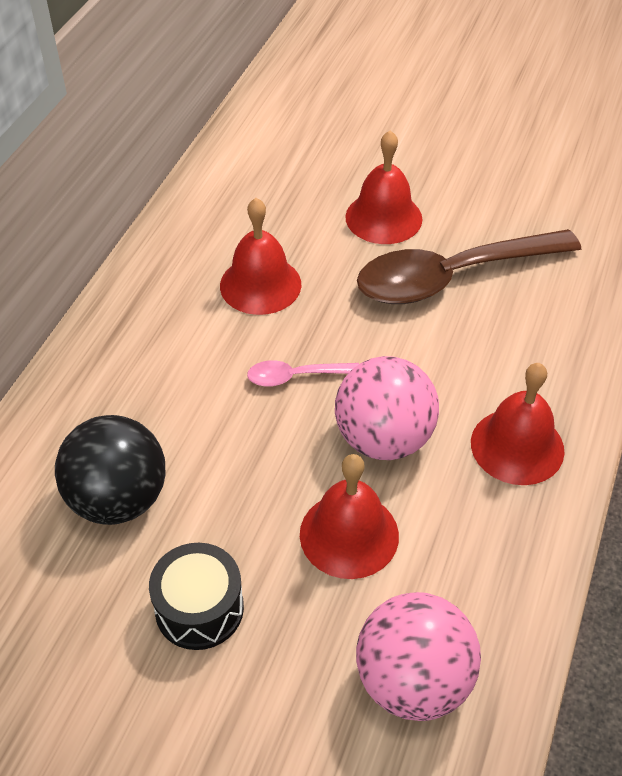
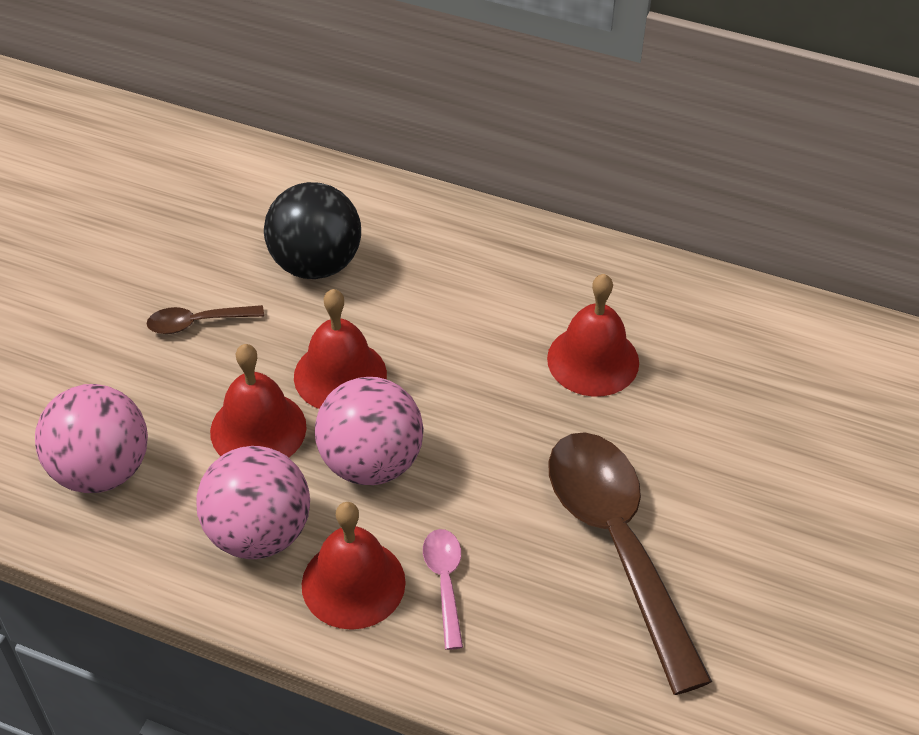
camera: 90 degrees right, 0 degrees up
(199, 608) = (197, 323): black drum -> brown spoon
(295, 376) = (457, 390): pink spoon -> pink spoon (445, 582)
(383, 217) = (720, 480): red bell -> red bell (340, 375)
(474, 523) = (259, 532): none -> pink ball

